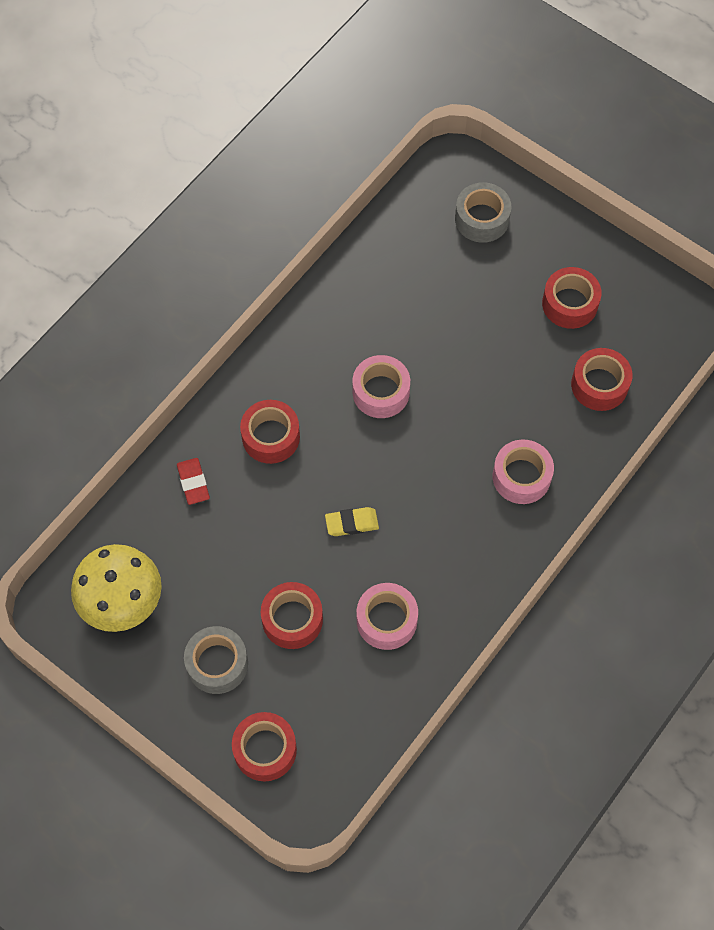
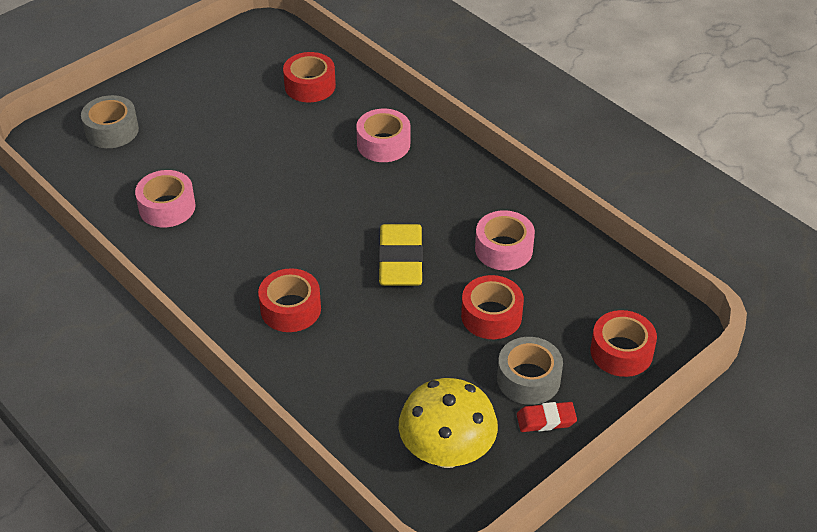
camera: 80 degrees left, 20 degrees down
(193, 483) = (324, 377): red eraser -> red eraser (546, 420)
(352, 523) = (401, 260): yellow eraser -> yellow eraser, size x1.84
(381, 392) = (269, 222): pink tape -> pink tape (167, 207)
(570, 304) = (224, 90): red tape -> none

